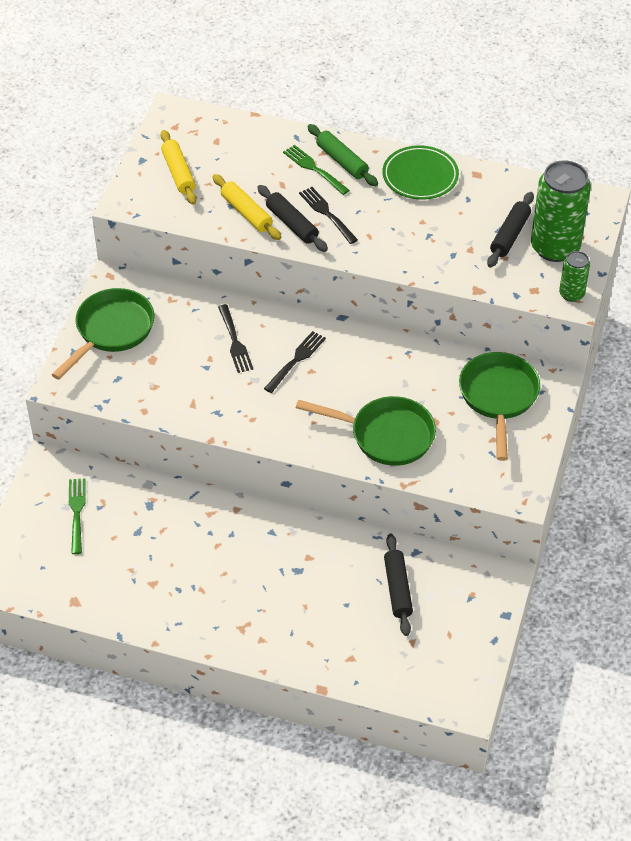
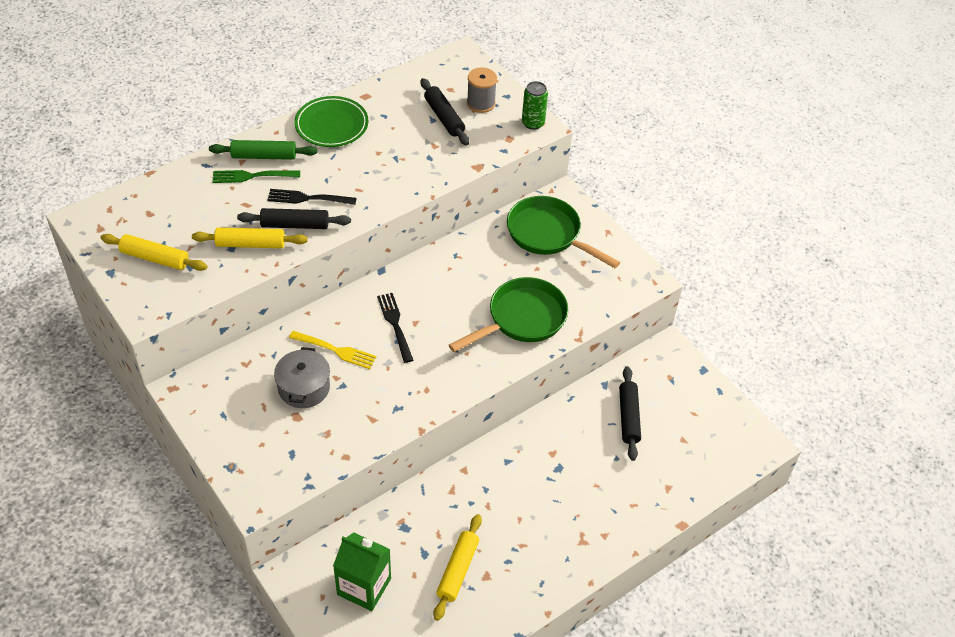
camera: 55 degrees left, 0 degrees up
(77, 513) = (364, 586): green fork -> green carton
(111, 331) = (235, 425): green pan -> none
(141, 562) = (458, 570): none -> yellow rolling pin
(182, 346) = (304, 387): none -> grey pot
(234, 341) = (335, 350): black fork -> yellow fork
(397, 589) = (628, 417): black rolling pin -> black rolling pin turned 60 degrees clockwise
(555, 247) = (481, 103): green can -> grey spool

